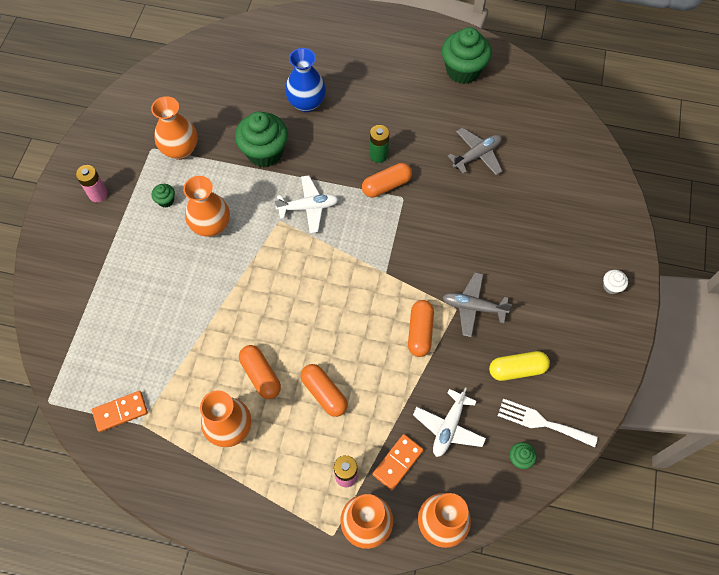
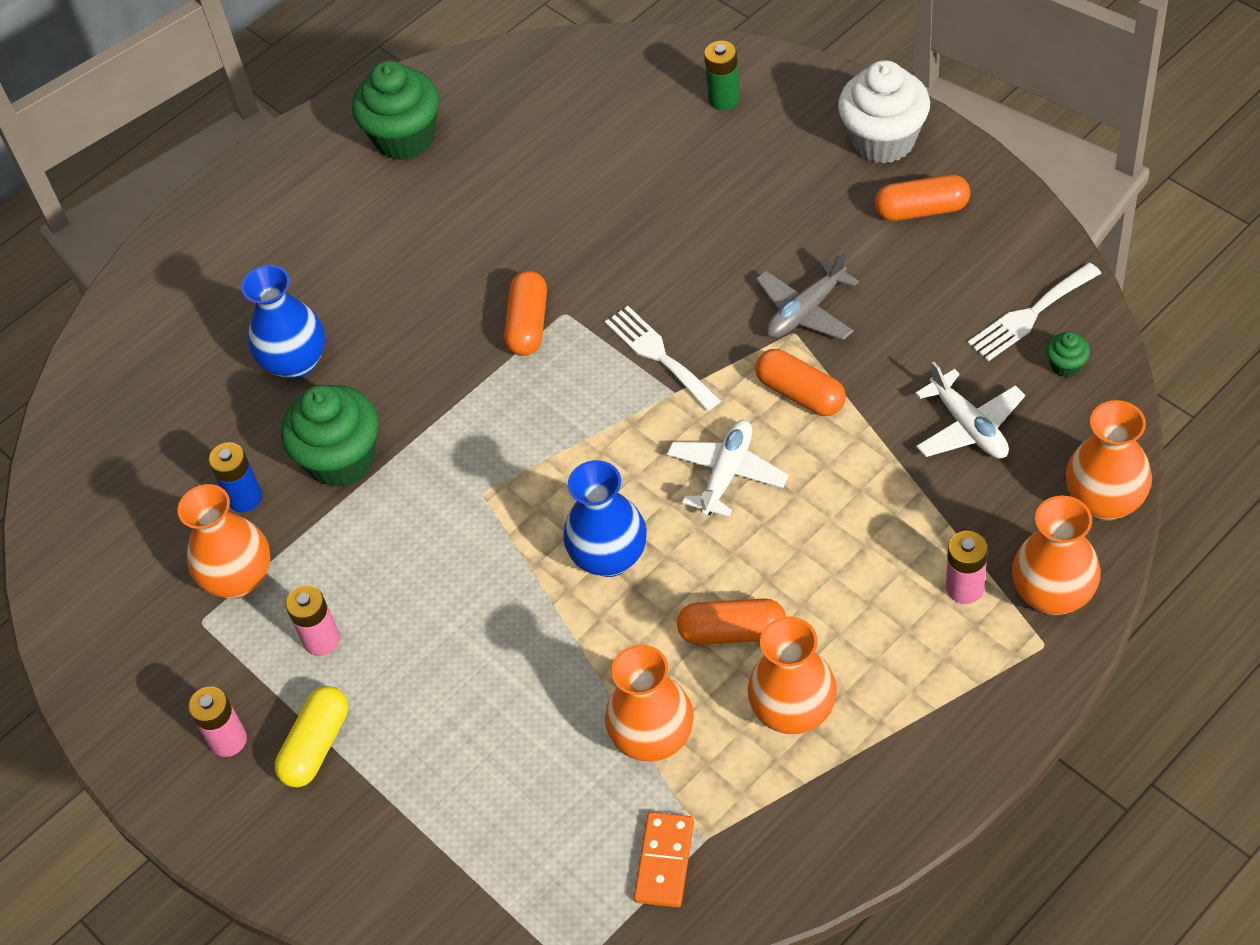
camera: 50 degrees left, 10 degrees down
(166, 200) = (321, 640): green cupcake -> pink battery
(211, 226) = (420, 592): orange vase -> orange vase (653, 738)
(223, 127) = (245, 498): none -> blue battery
(273, 296) = (609, 557): none -> blue vase
(308, 207) = (488, 443): white plane -> white plane (727, 474)
(324, 393) = (817, 559): orange capsule -> orange capsule (921, 210)
(378, 155) = (467, 310): green battery -> green battery (724, 99)
(397, 462) = (983, 513): orange domino -> none
(403, 253) = (659, 355): none -> white fork
(477, 155) = (564, 190): grey plane -> none
(517, 369) = (934, 305): yellow capsule -> yellow capsule (316, 745)
(611, 286) = (883, 140): white cupcake -> white cupcake, size x2.29

